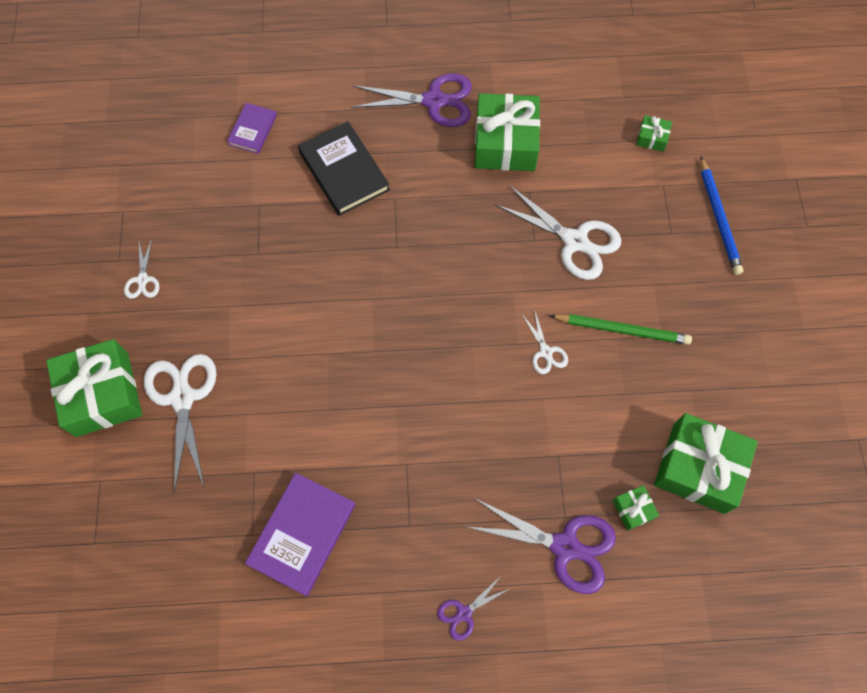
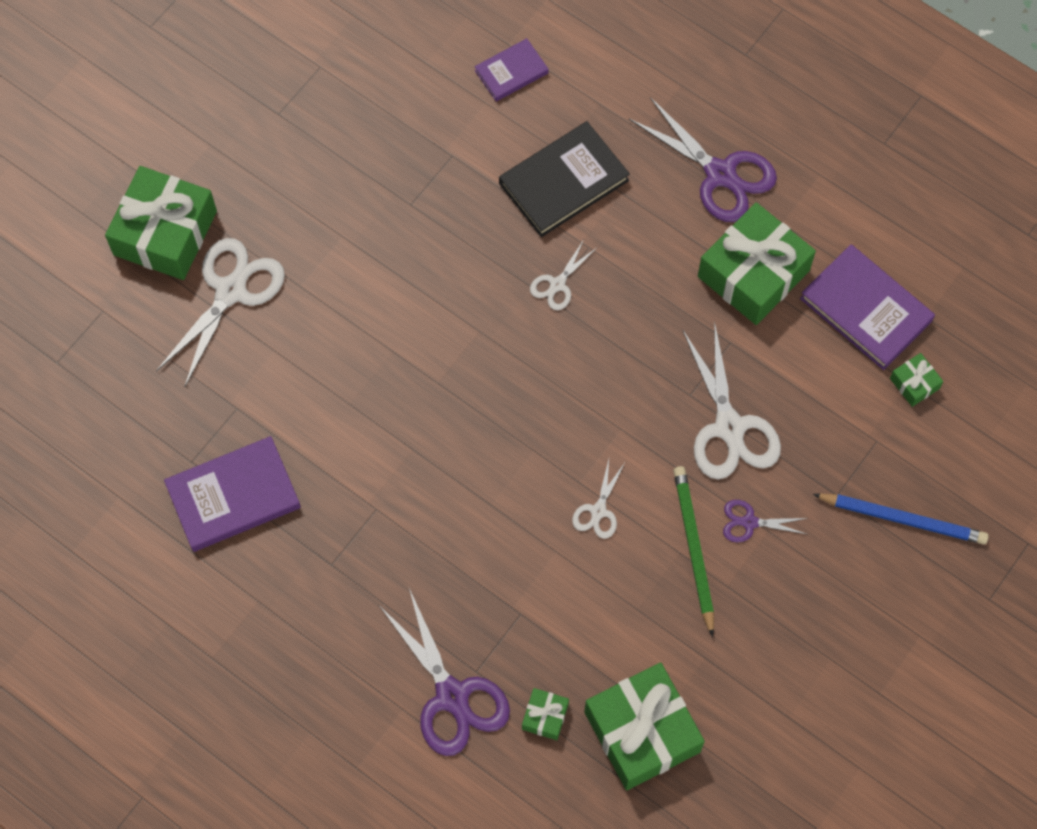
camera: 40 degrees right, 0 degrees up
(143, 280) = (285, 150): white scissors -> white scissors (557, 284)
(343, 171) = (563, 182): black book -> black book turned 45 degrees clockwise
(464, 613) = (312, 677): purple scissors -> purple scissors (749, 522)
(587, 117) = (866, 309): none -> purple book
(622, 329) = (693, 549): green pencil -> green pencil turned 150 degrees counterclockwise
(719, 218) = (902, 519): blue pencil -> blue pencil turned 105 degrees counterclockwise

